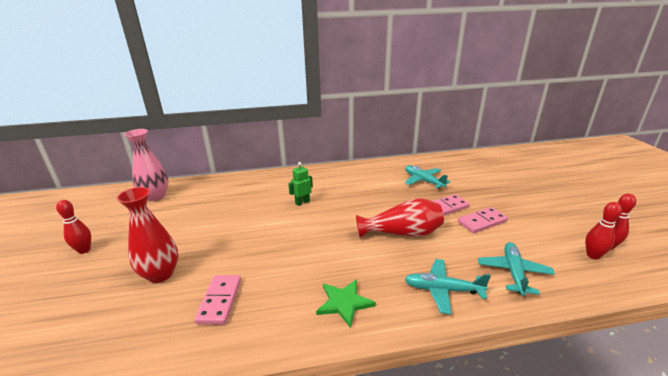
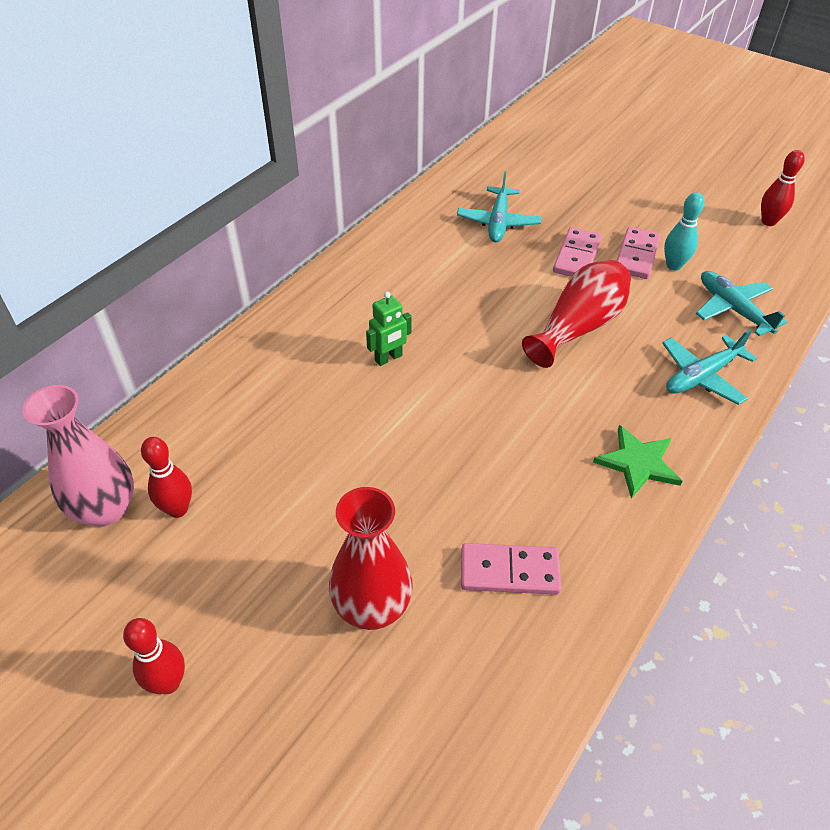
camera: 45 degrees left, 20 degrees up
(220, 301) = (509, 571): pink domino -> pink domino turned 45 degrees counterclockwise
(302, 202) = (388, 358): green robot -> green robot turned 135 degrees counterclockwise
(423, 181) = (498, 222): turquoise plane -> turquoise plane turned 90 degrees counterclockwise
(500, 235) = (673, 265): none -> turquoise bowling pin
(593, 255) = (769, 242): red bowling pin -> red bowling pin (178, 509)

